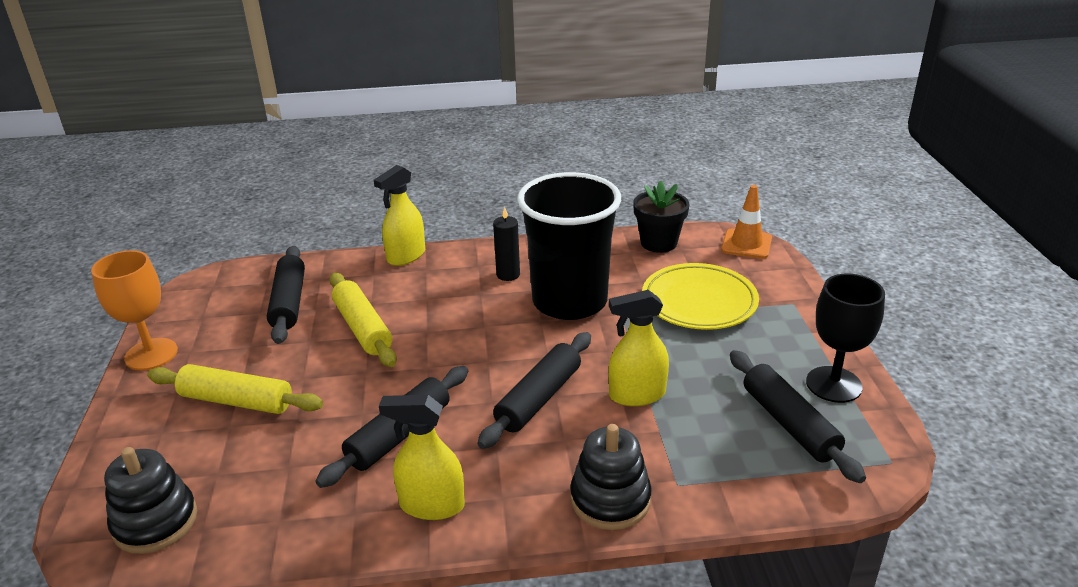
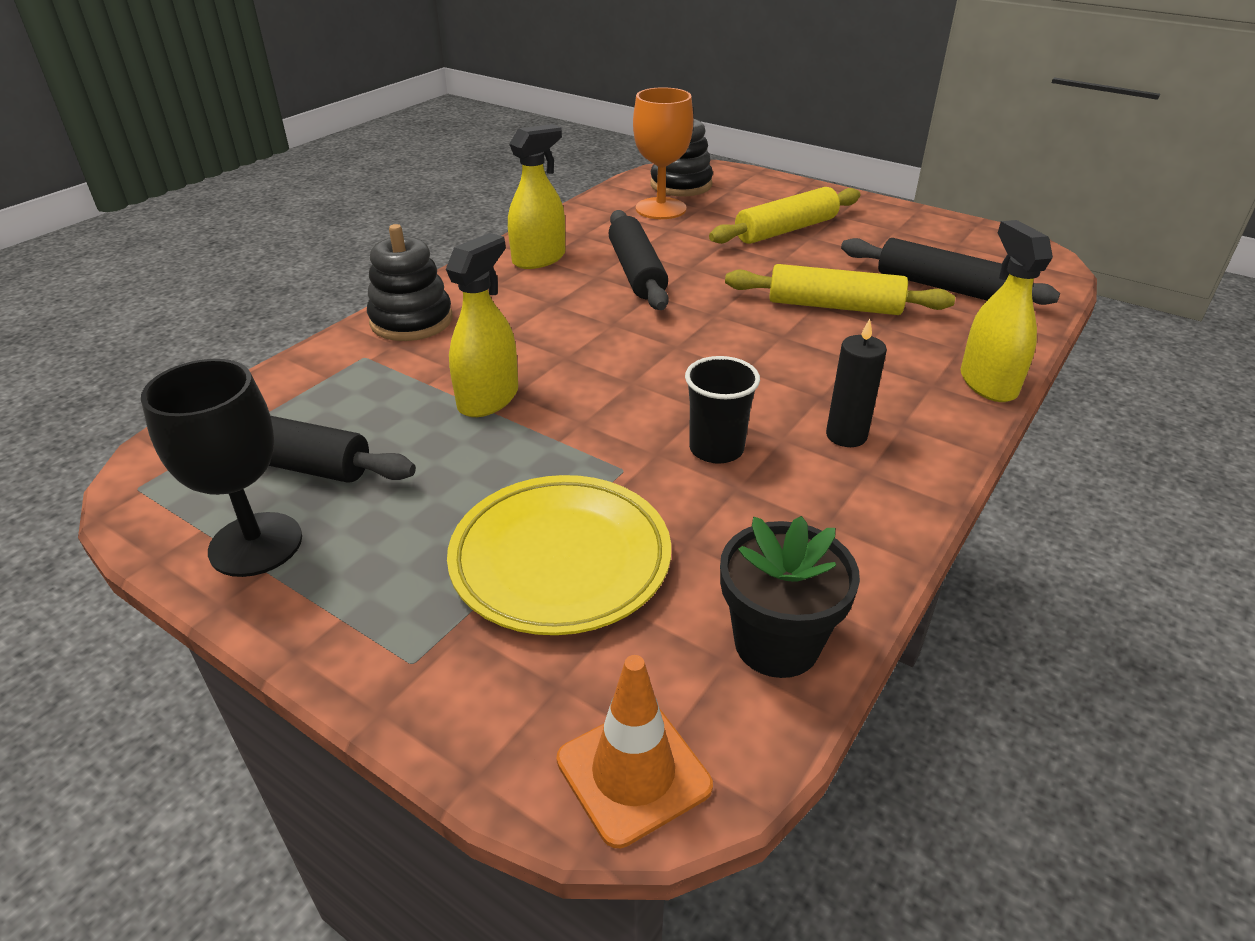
camera: 130 degrees right, 5 degrees up
(151, 354) = (911, 216): orange goblet -> orange goblet (660, 209)
(539, 398) = (576, 346): black rolling pin -> none
(569, 301) = (716, 449): black cup -> black cup, size x0.44

